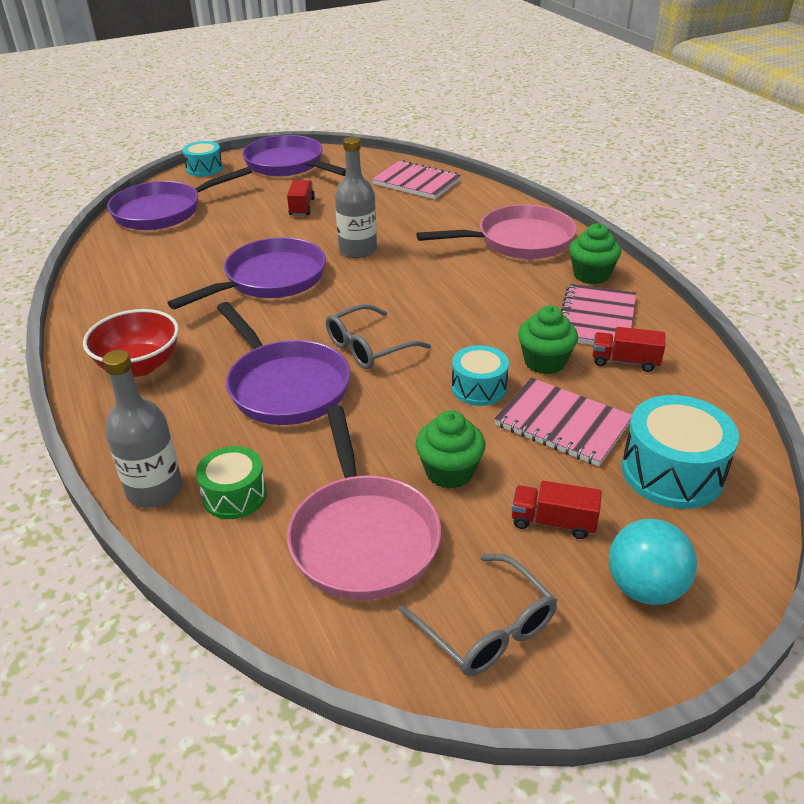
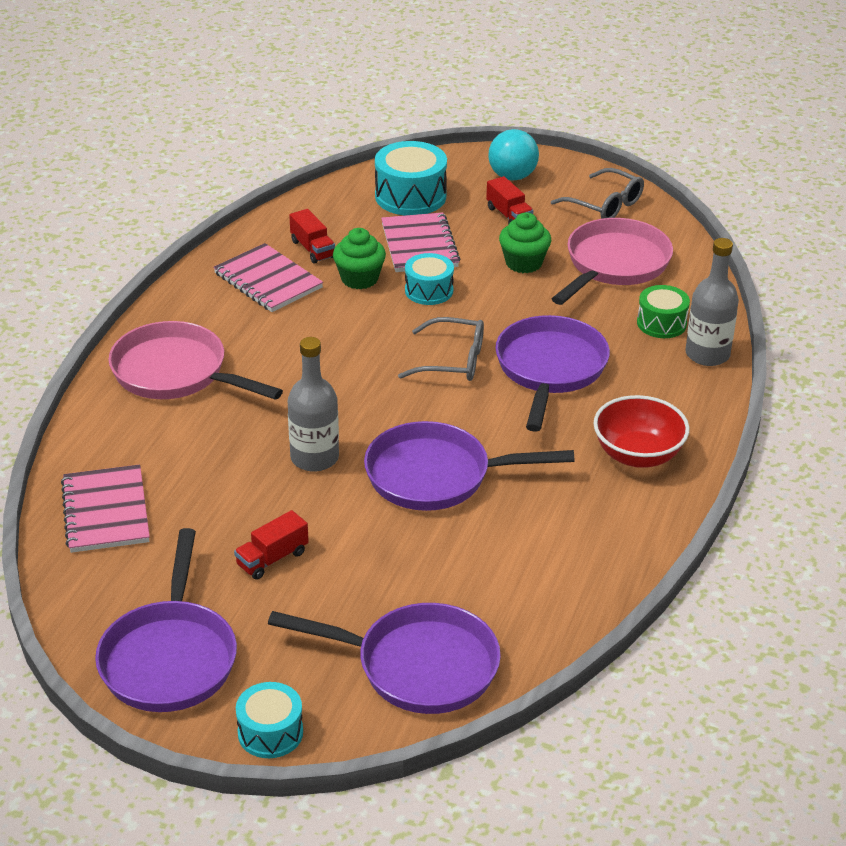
camera: 135 degrees left, 0 degrees up
(486, 628) = (605, 205): grey glasses -> grey glasses turned 120 degrees clockwise
(591, 275) = (196, 309): green cupcake -> none
(596, 319) = (268, 280): pink notebook -> pink notebook turned 75 degrees clockwise

